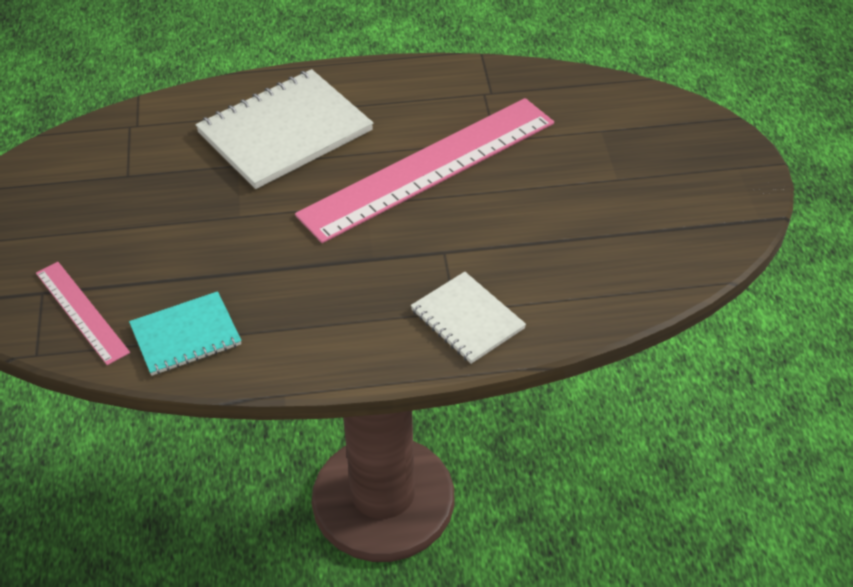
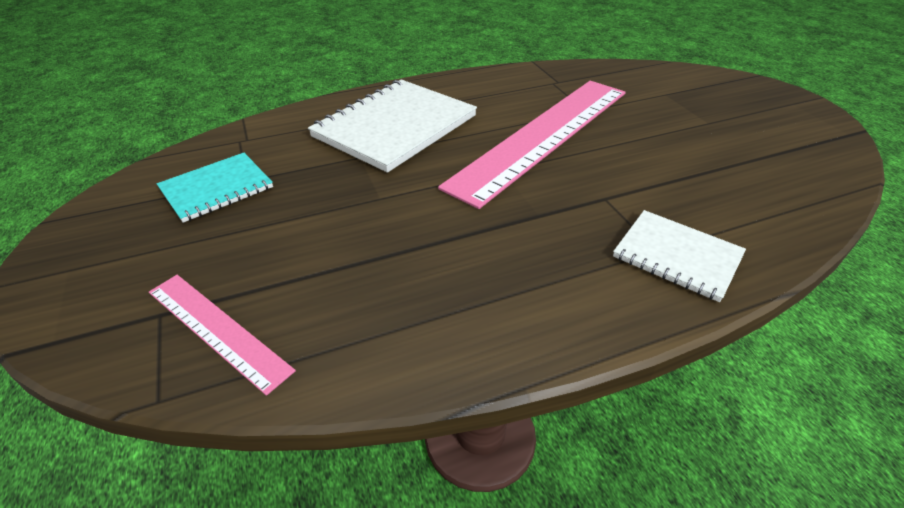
camera: 15 degrees left, 5 degrees down
(186, 335) = (364, 334): turquoise notebook -> turquoise notebook (217, 188)

